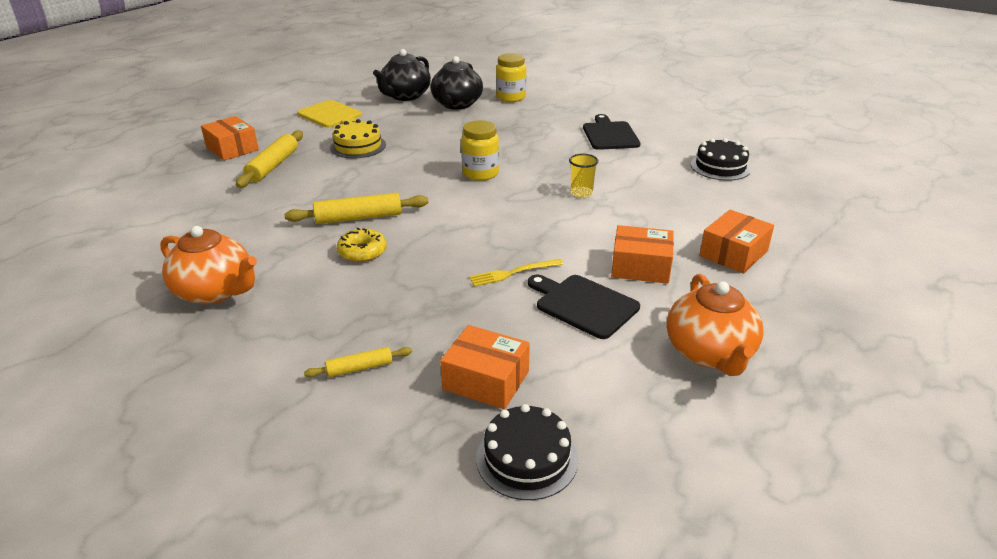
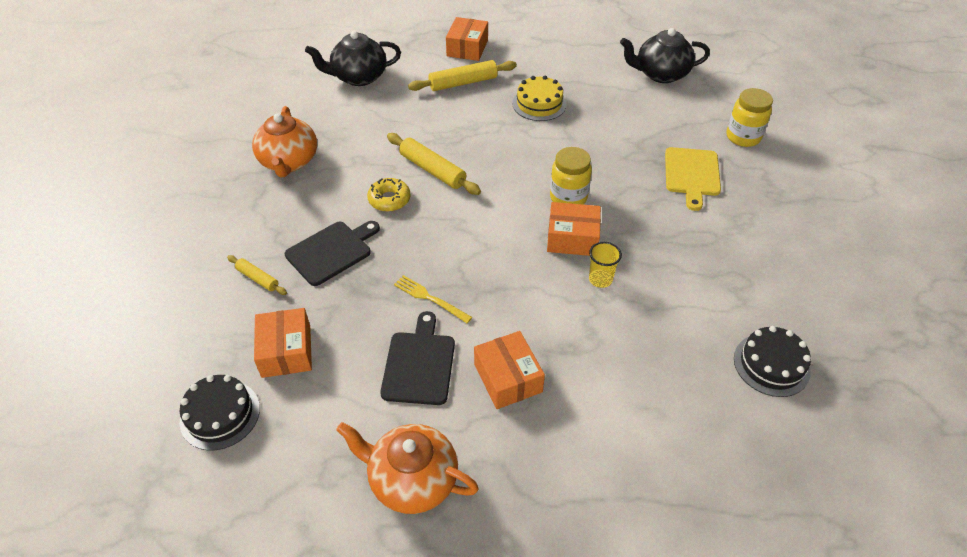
camera: 55 degrees right, 15 degrees up
(331, 115) = (574, 59): yellow cutting board -> yellow cutting board (692, 174)
(456, 104) = (683, 112): black teapot -> black teapot (358, 77)
(609, 135) = (745, 245): black cutting board -> black cutting board (331, 251)
(710, 353) = (412, 480): orange teapot -> orange teapot turned 60 degrees clockwise
(733, 253) = (592, 441): orange box -> orange box (572, 238)

